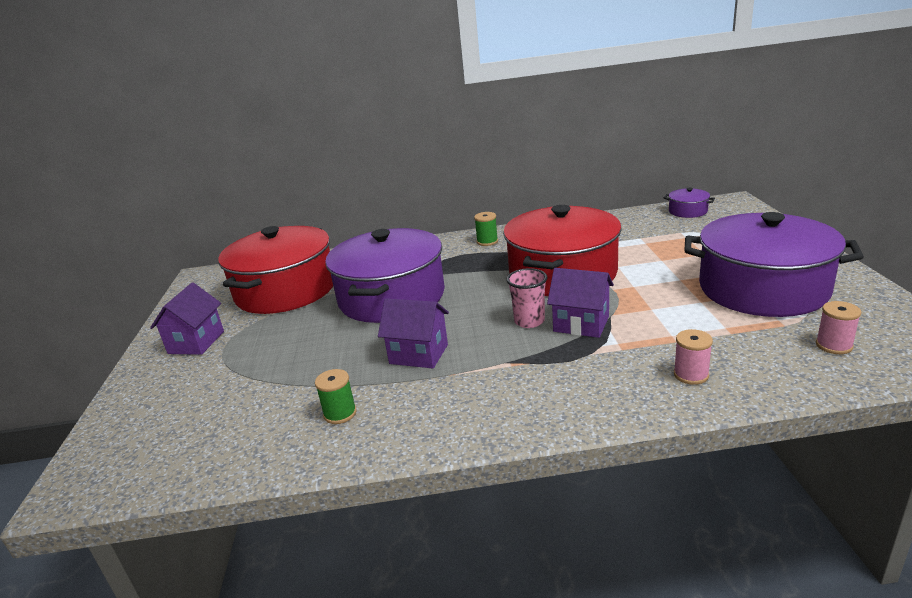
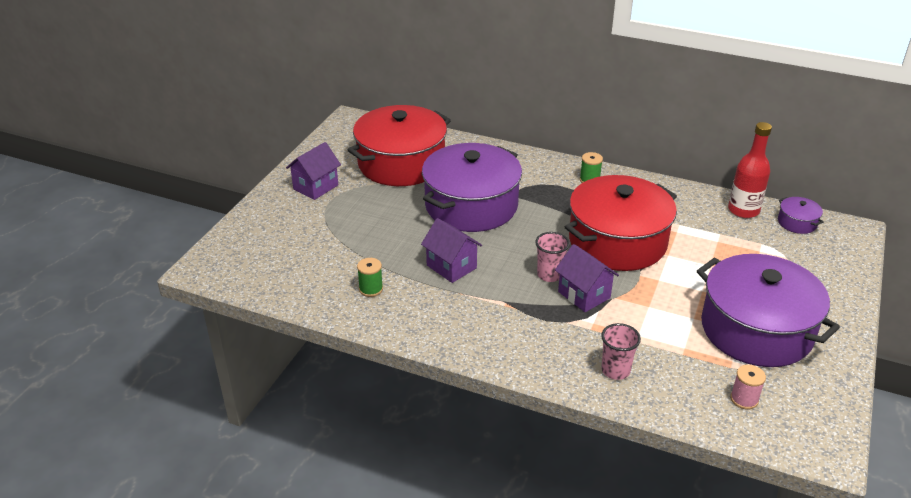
camera: 25 degrees right, 10 degrees up
(638, 218) = (743, 210): none -> red bottle
(691, 375) = (615, 370): pink spool -> pink cup

